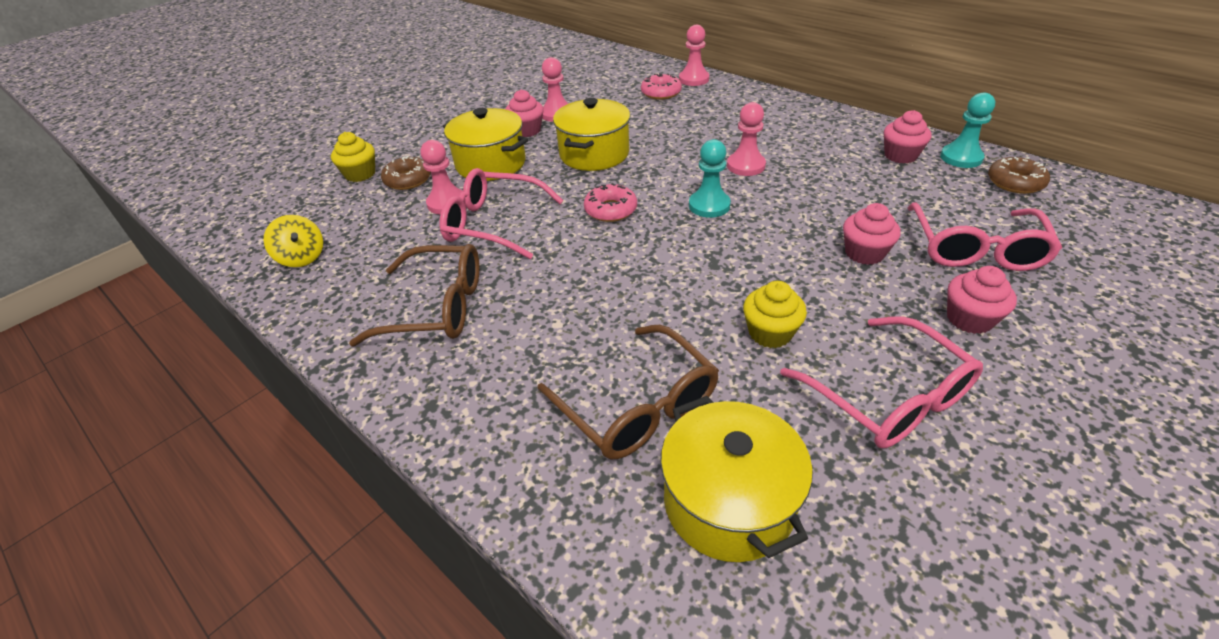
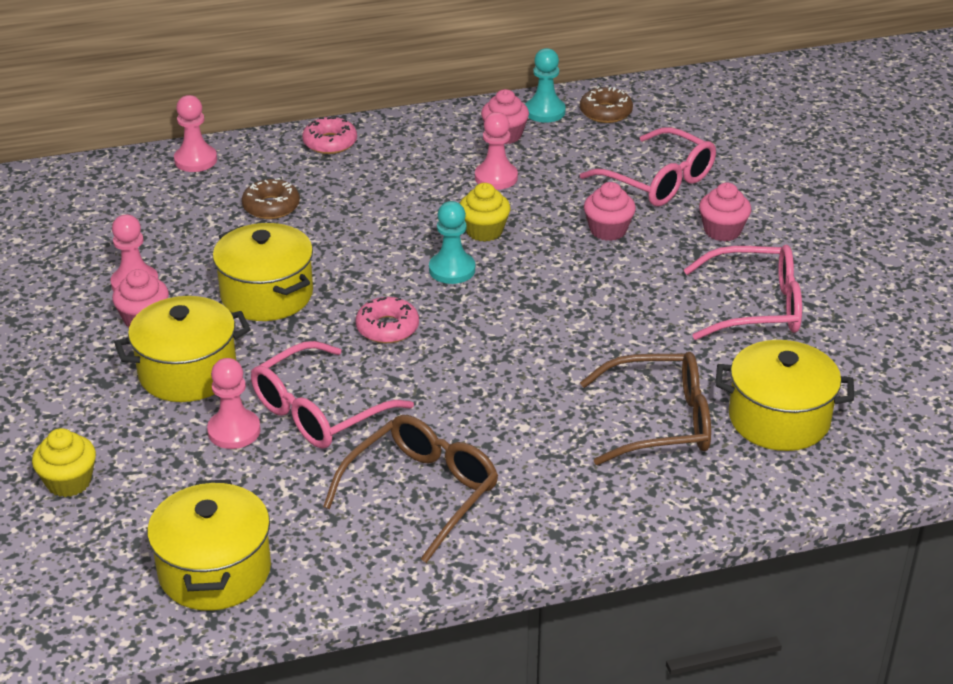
camera: 60 degrees left, 5 degrees down
(302, 257) = (215, 571): yellow spinning top -> yellow pot
(408, 180) = (139, 446): brown donut -> brown donut (271, 206)
(661, 93) = (194, 195): pink donut -> pink donut (330, 143)
(745, 166) = (414, 218): pink pawn -> pink pawn (496, 177)
(770, 333) = (648, 323): yellow cupcake -> yellow cupcake (484, 231)

